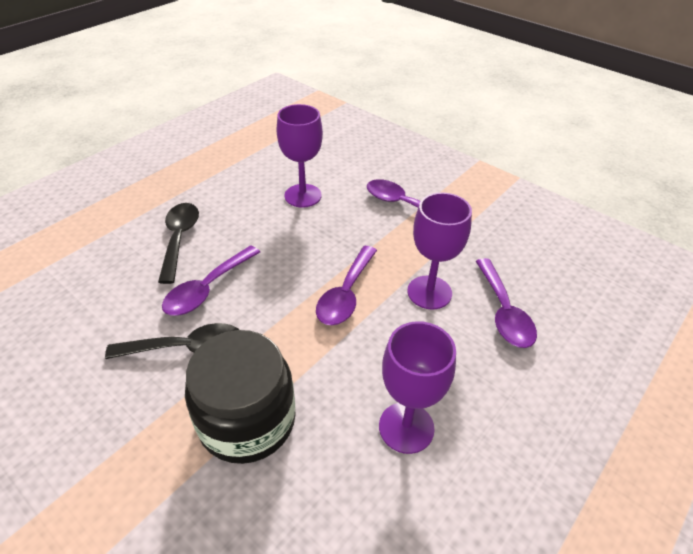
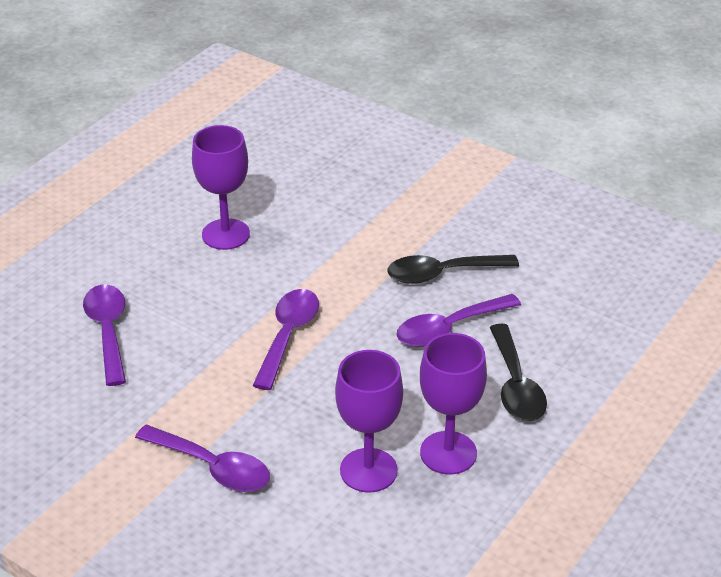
camera: 175 degrees right, 5 degrees down
(207, 289) = (449, 328): purple spoon -> purple spoon turned 150 degrees counterclockwise
(247, 420) = (364, 229): black jar -> none
(429, 292) = (190, 345): purple goblet -> purple goblet (448, 453)

